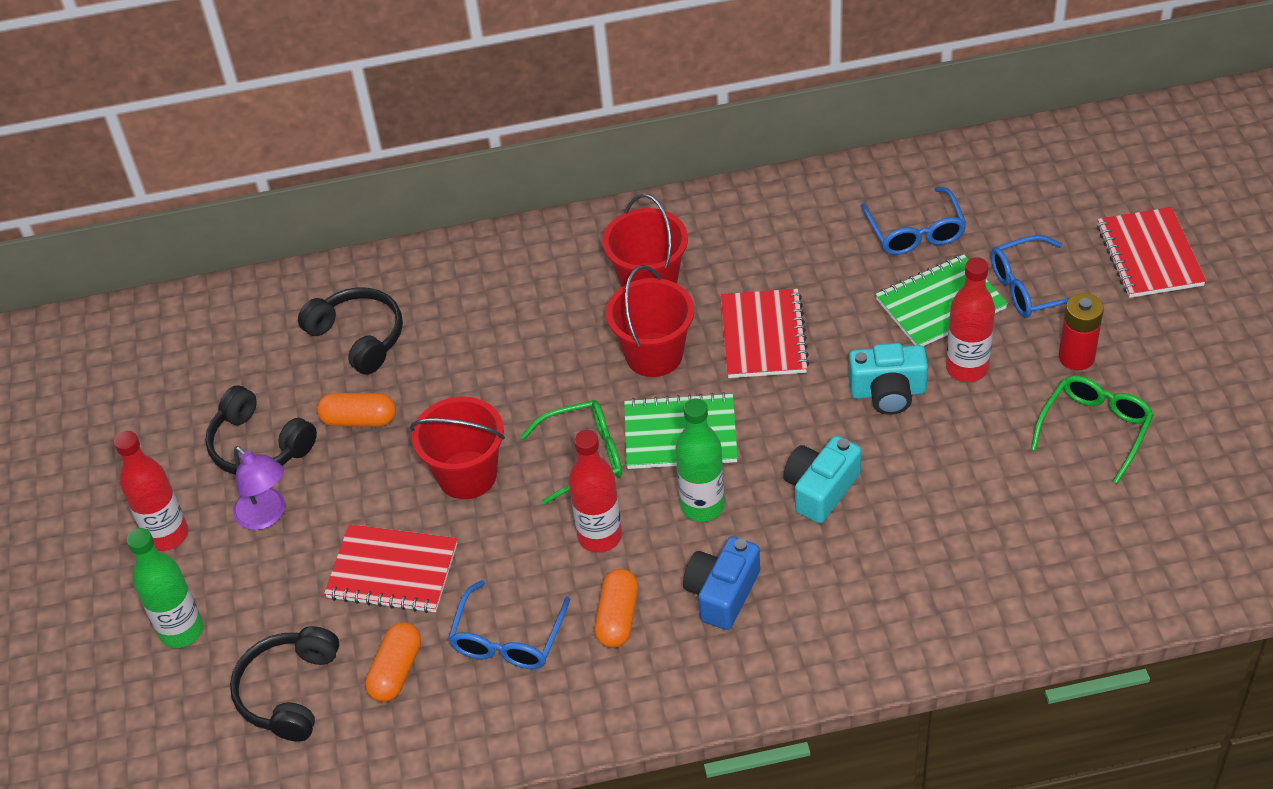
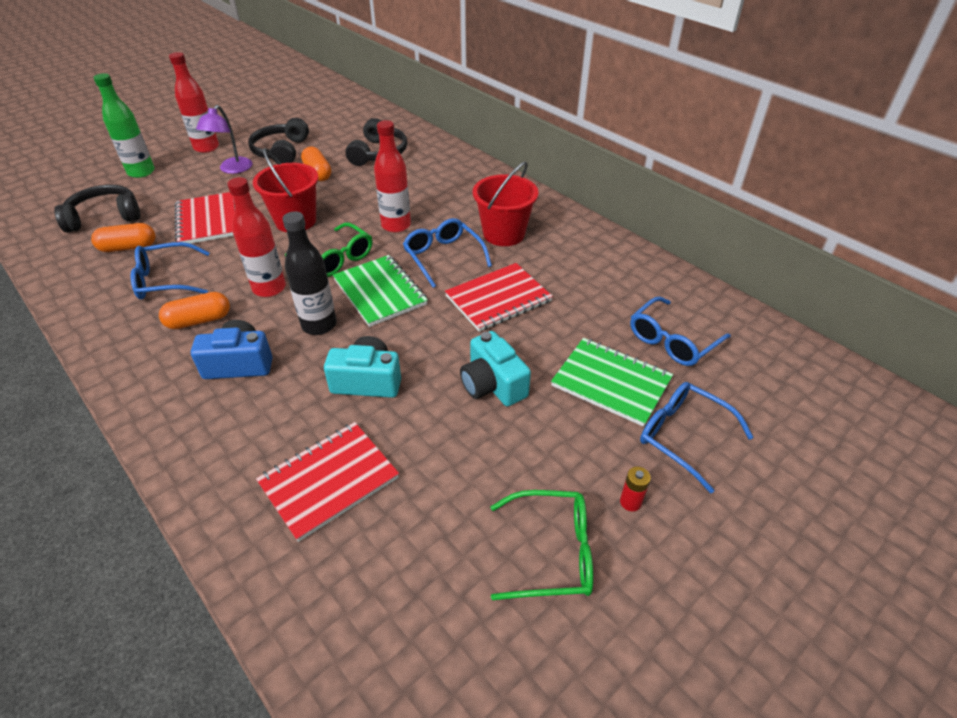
camera: 55 degrees right, 5 degrees down
(654, 355) = (443, 257): red bucket -> blue glasses
(702, 506) = (319, 325): green bottle -> black bottle
(967, 368) = (555, 425): red bottle -> red bottle (396, 225)
(1076, 357) = (630, 502): red battery -> red battery, size x0.56
(1149, 255) = (811, 515): red notebook -> red notebook (329, 481)

